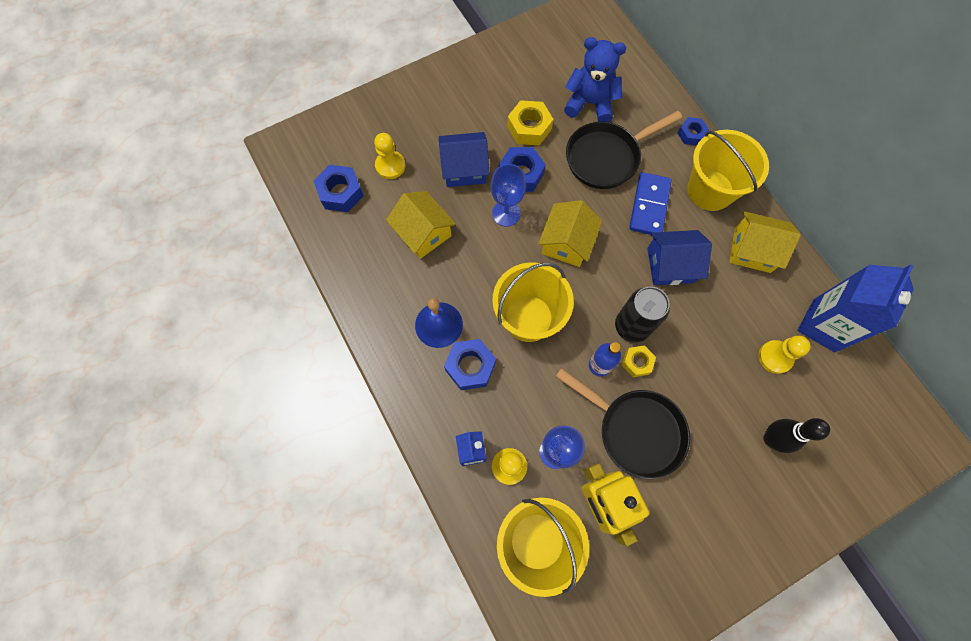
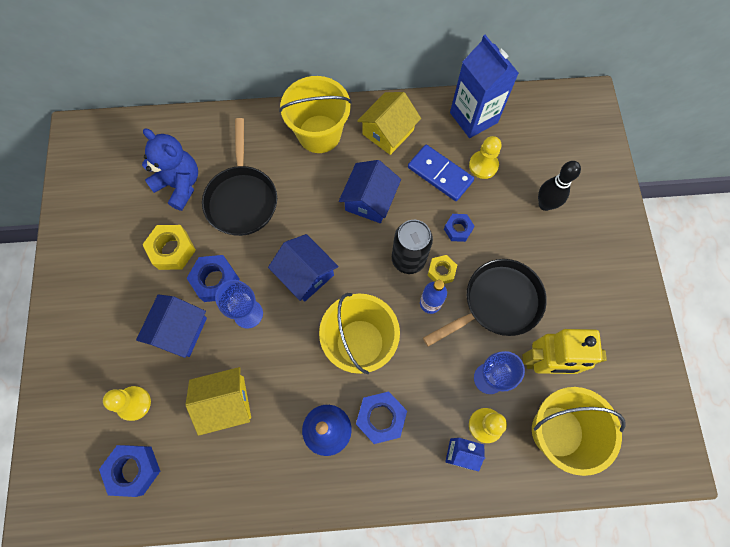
camera: 65 degrees left, 0 degrees up
(567, 243) = (305, 274): yellow house -> blue house
(590, 103) = (180, 185): blue teddy bear -> blue teddy bear turned 90 degrees clockwise
(649, 206) = (307, 188): blue domino -> blue domino (440, 174)
(691, 134) = (260, 120): blue nut -> blue nut (458, 229)

